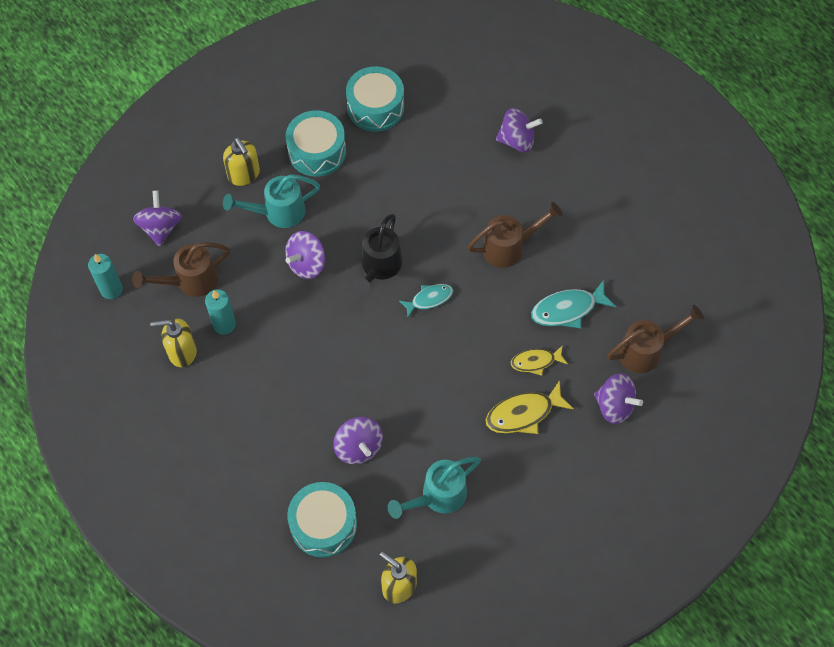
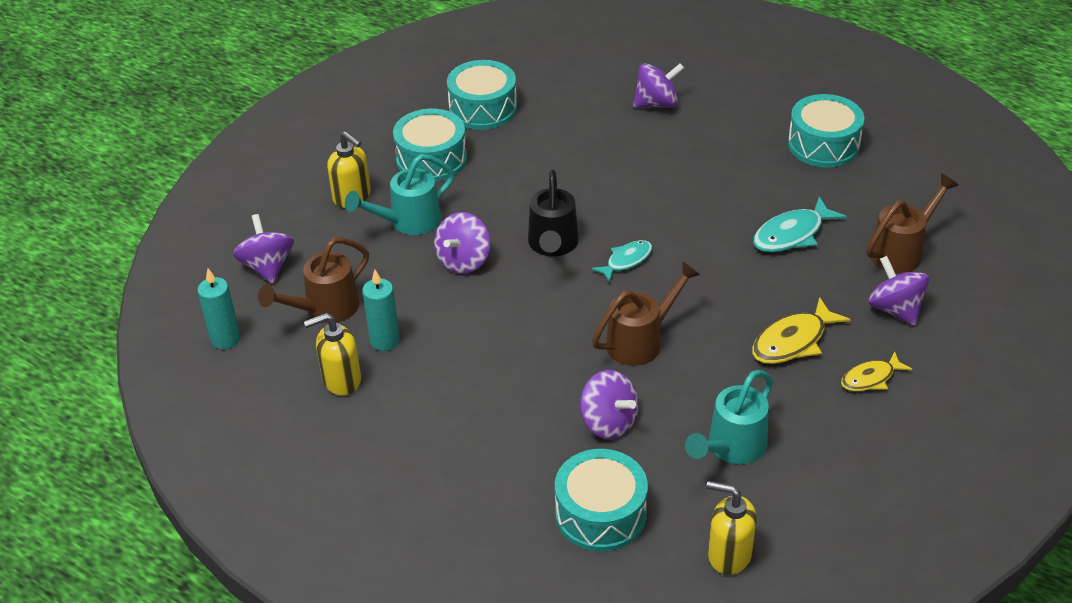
camera: 15 degrees left, 20 degrees down
(509, 247) = (695, 195): brown watering can -> brown watering can (640, 341)
(535, 362) = (781, 290): yellow fish -> yellow fish (870, 378)
(614, 406) = (895, 309): purple spinning top -> purple spinning top turned 135 degrees counterclockwise
(633, 223) = (823, 145): none -> turquoise drum

